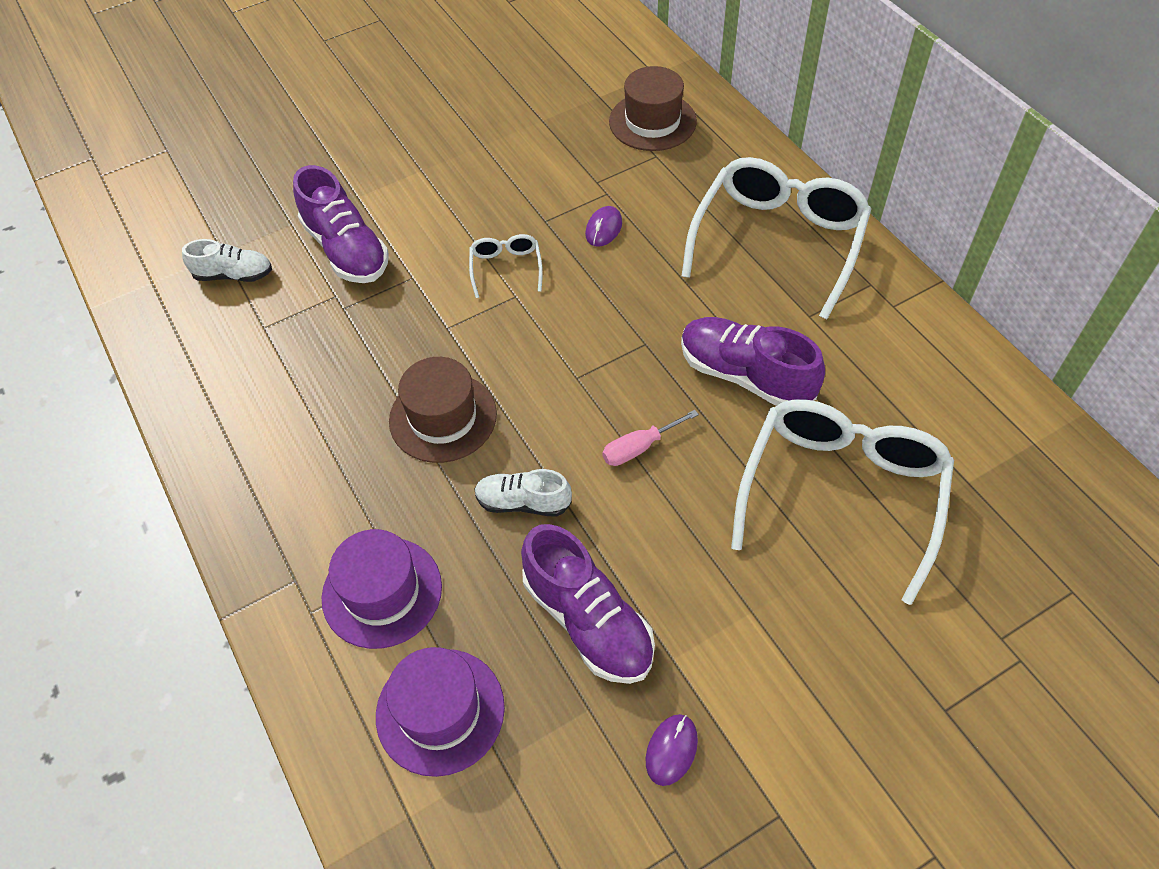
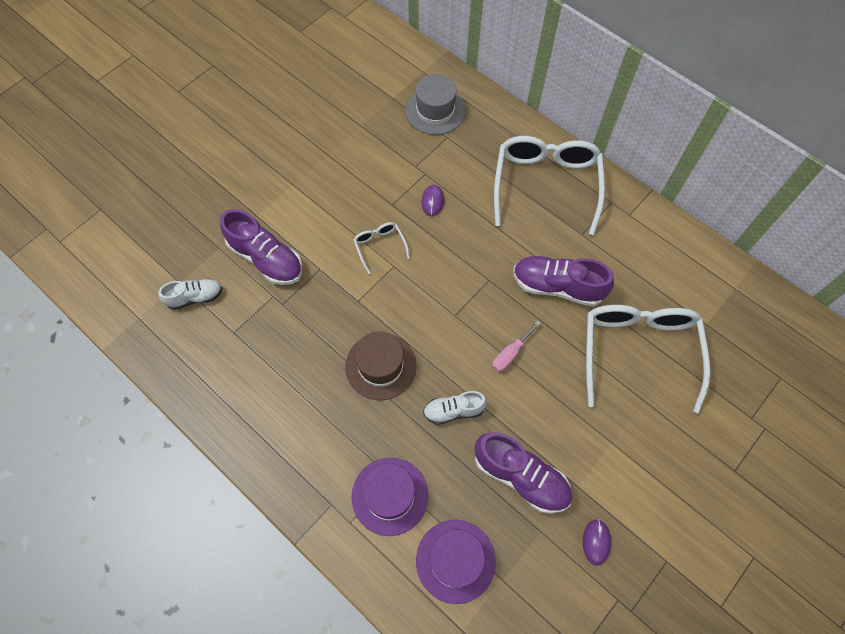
camera: 20 degrees left, 10 degrees up
(652, 121) = (435, 110): brown hat -> grey hat

